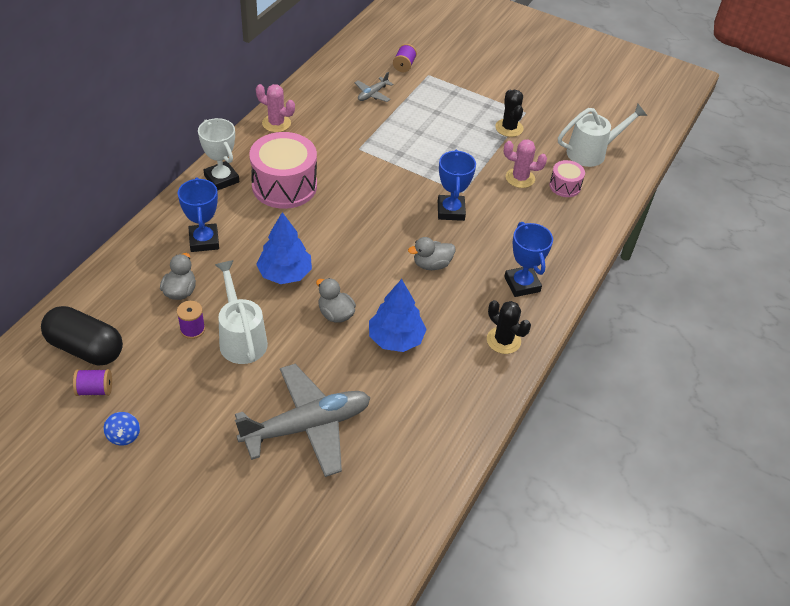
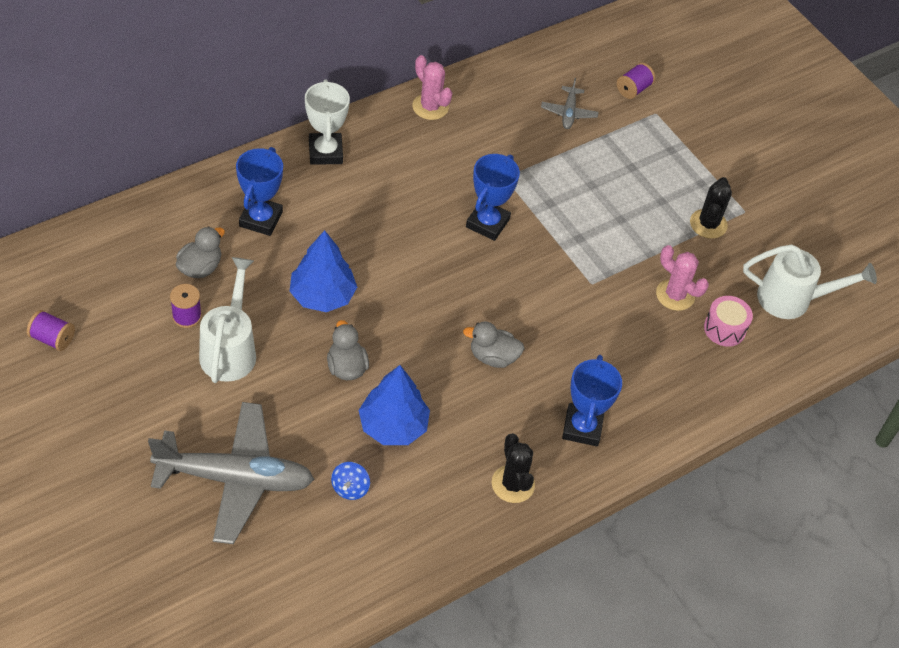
camera: 25 degrees right, 5 degrees up
(85, 348) = (70, 289): black capsule -> none
(124, 436) = (51, 401): blue spinning top -> blue spinning top (350, 488)
(284, 186) = (389, 189): pink drum -> none
(372, 94) = (568, 113): grey plane -> grey plane turned 60 degrees counterclockwise
(451, 211) = (561, 301): blue trophy -> blue trophy (487, 223)

